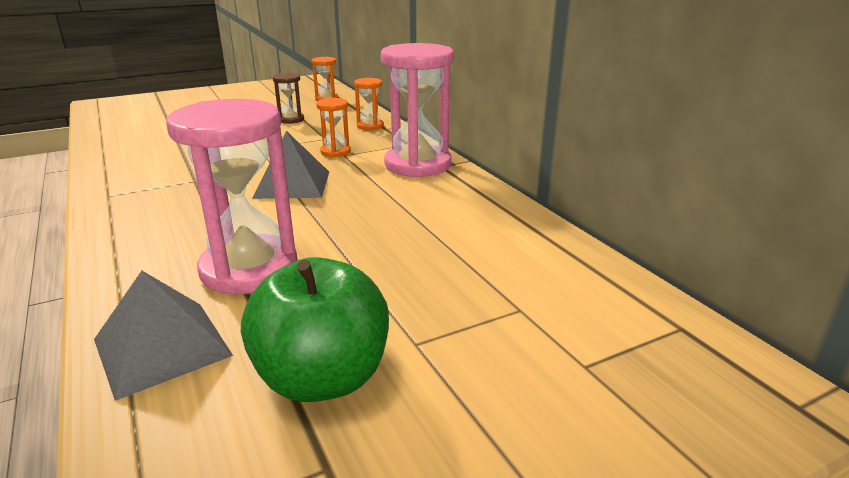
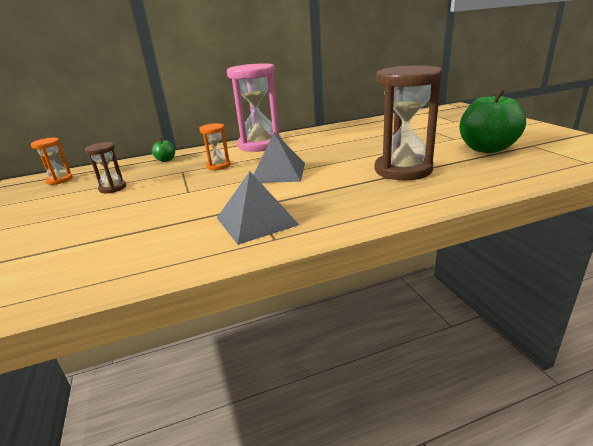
camera: 80 degrees left, 0 degrees up
(162, 347) = (487, 177): grey pyramid -> grey pyramid (256, 221)
(249, 269) = (403, 170): pink hourglass -> brown hourglass
(370, 126) = (166, 160): orange hourglass -> green apple

